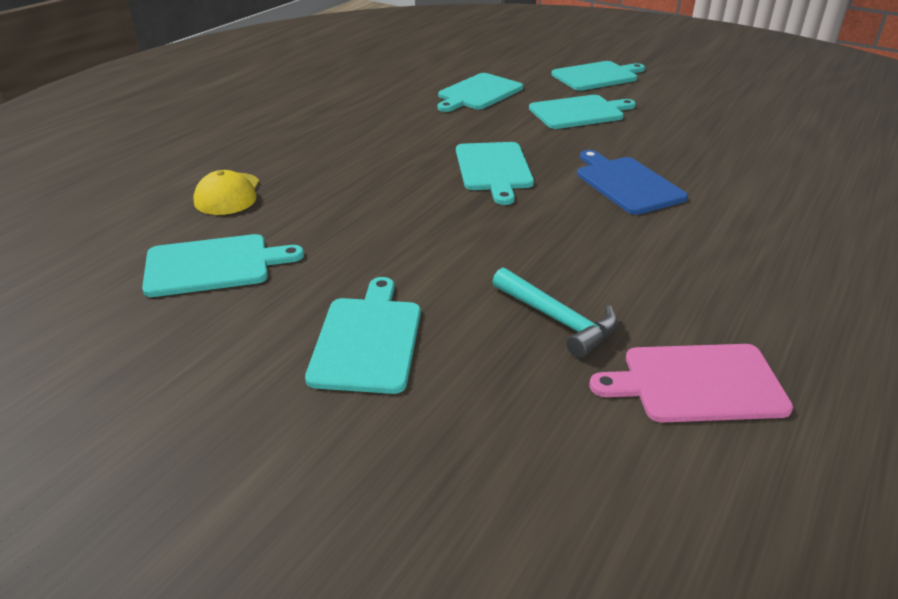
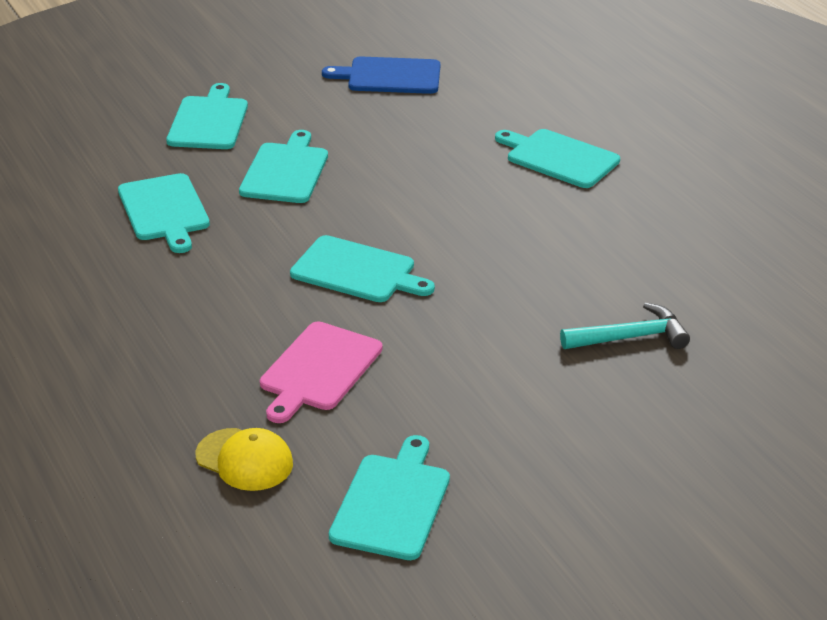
camera: 60 degrees left, 0 degrees up
(368, 340) = (586, 442): turquoise cutting board -> turquoise cutting board (559, 158)
(627, 184) = (457, 212): blue cutting board -> blue cutting board (389, 76)
(697, 383) = (743, 310): pink cutting board -> pink cutting board (318, 370)

